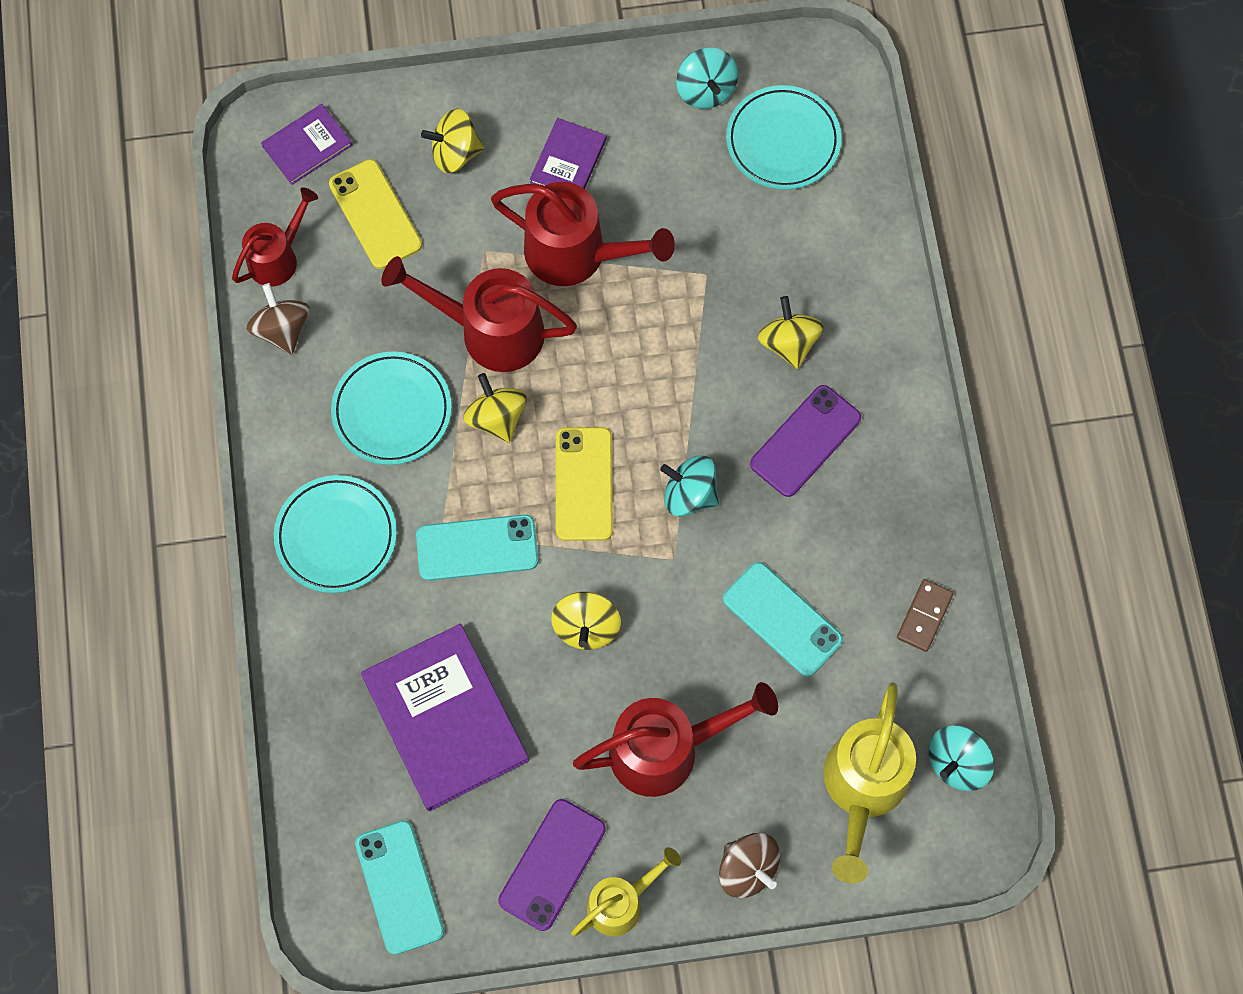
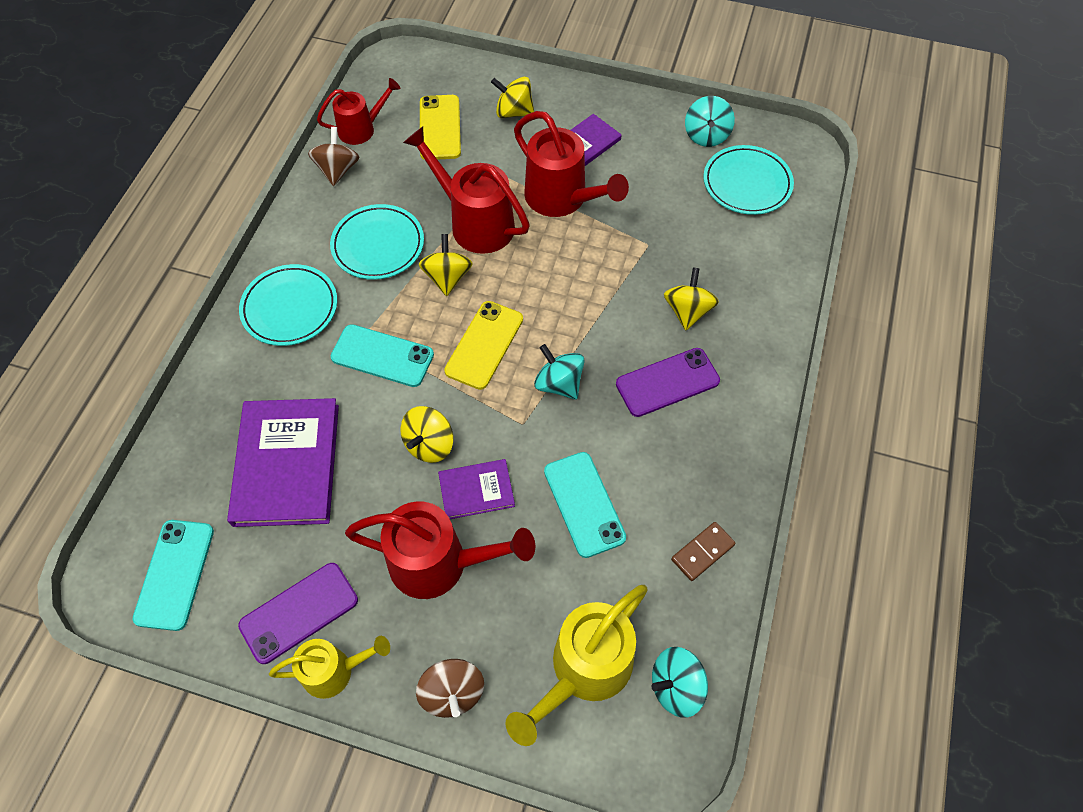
camera: 25 degrees right, 10 degrees down
(307, 146) = (420, 75): purple book -> purple book (476, 490)

